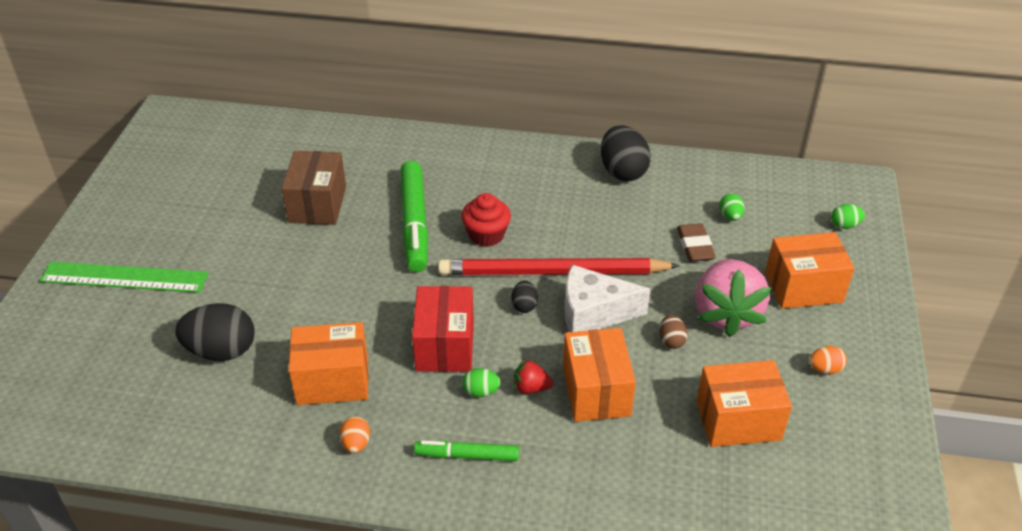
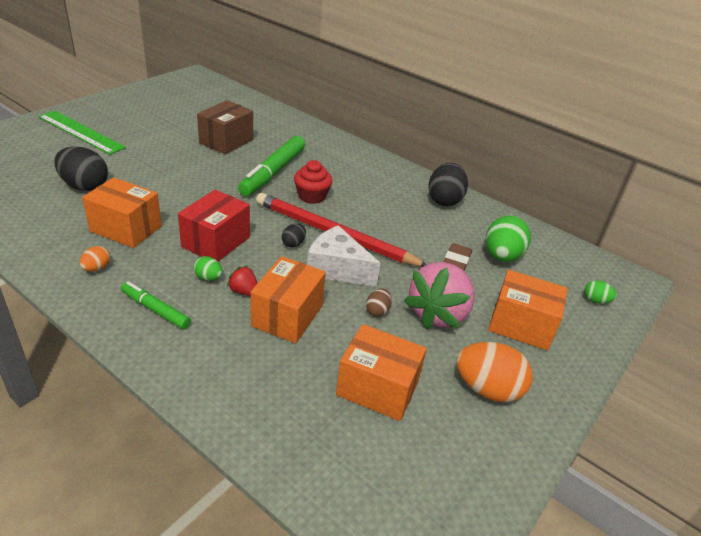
camera: 25 degrees right, 5 degrees down
(730, 216) = (501, 256): green egg -> green egg, size x2.04
(825, 369) = (487, 389): orange egg -> orange egg, size x2.04

